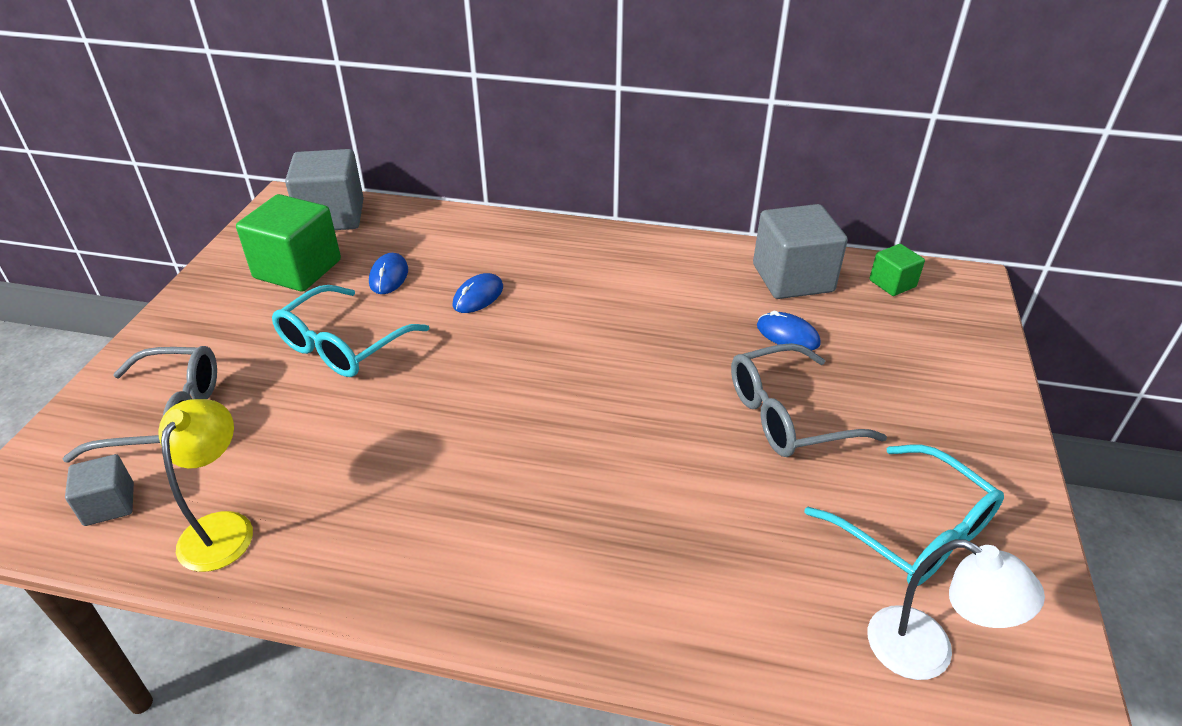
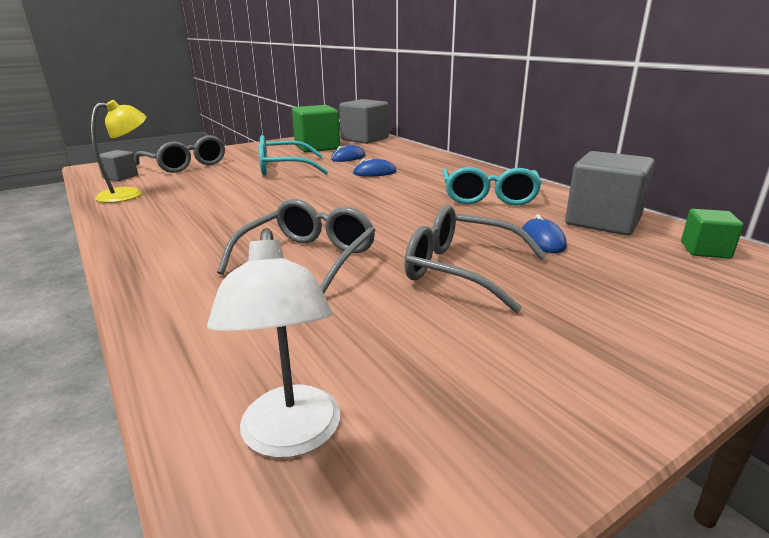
camera: 45 degrees right, 15 degrees down
(656, 486) = (308, 258): none -> grey glasses
(915, 531) = (439, 369): turquoise glasses -> turquoise glasses (489, 197)

